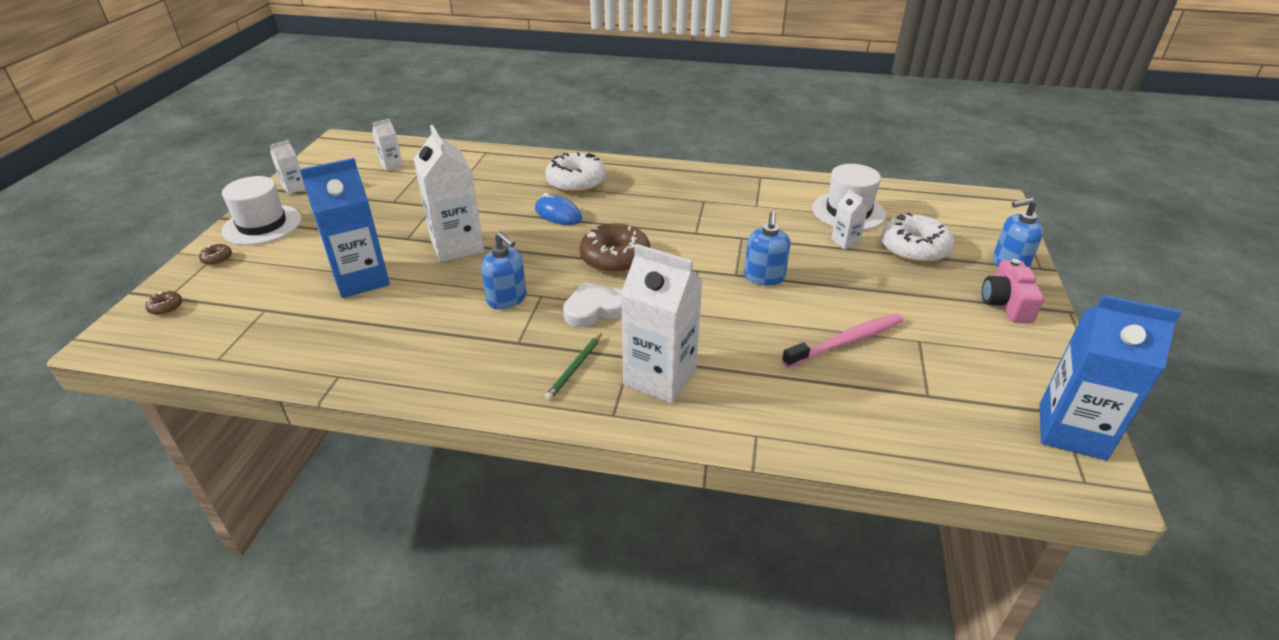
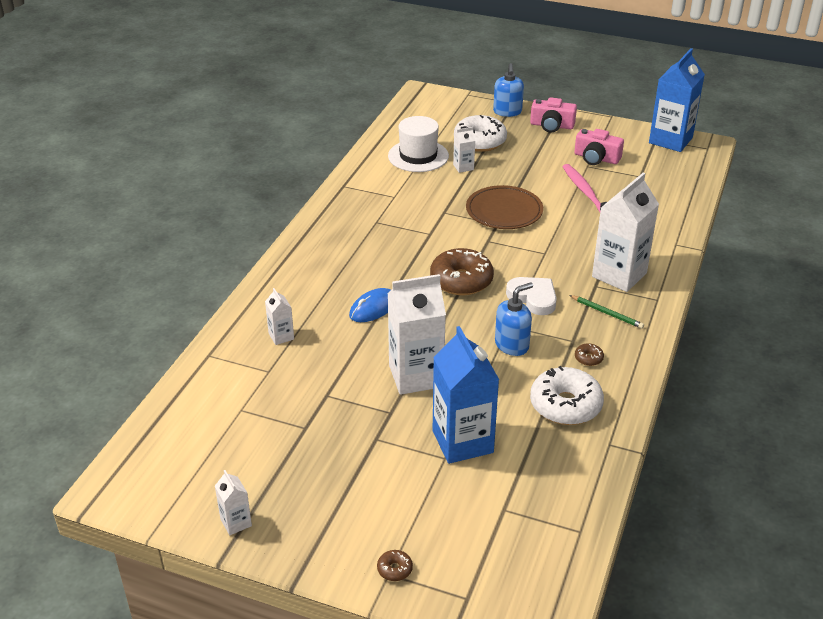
camera: 80 degrees left, 0 degrees up
(166, 307) = (488, 595): brown donut -> brown donut (588, 358)
(262, 225) = (325, 540): white hat -> none
(391, 165) = (208, 435): white carton -> white carton (281, 336)
(576, 182) = (312, 292): white donut -> white donut (565, 405)
(594, 309) = (533, 298): white heart -> white heart turned 150 degrees clockwise
(764, 277) = (504, 211): blue soap dispenser -> brown plate
(948, 348) = (596, 158): none -> pink camera

